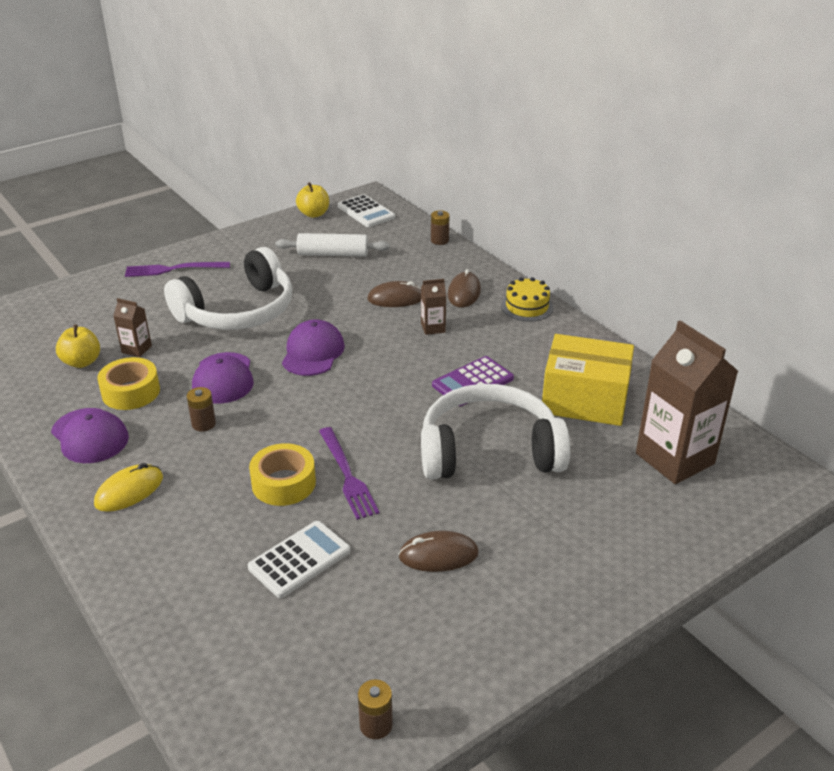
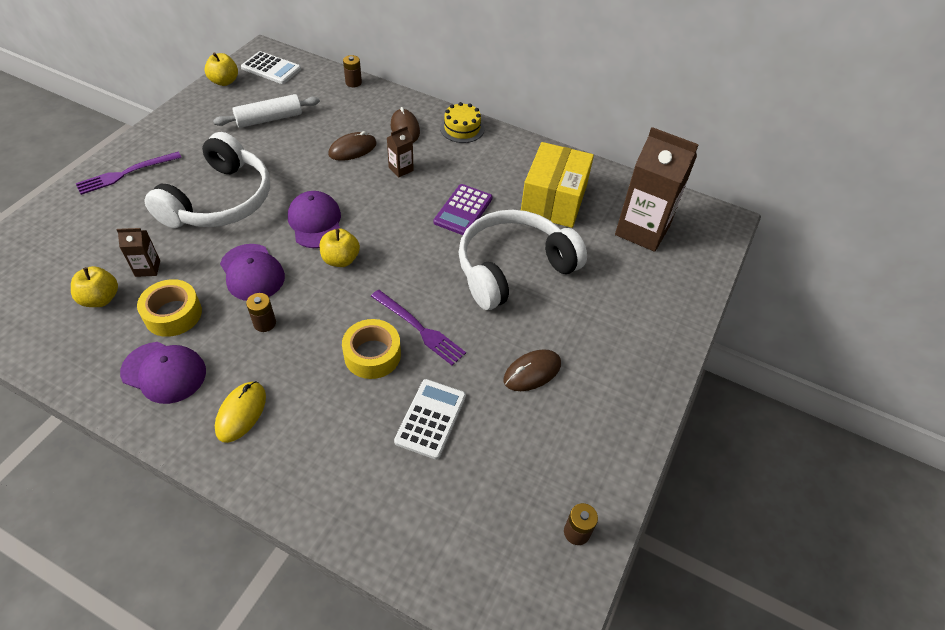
camera: 30 degrees left, 15 degrees up
(313, 391) = (341, 260): none -> yellow apple
(584, 400) = (553, 200): yellow box -> yellow box turned 60 degrees counterclockwise

